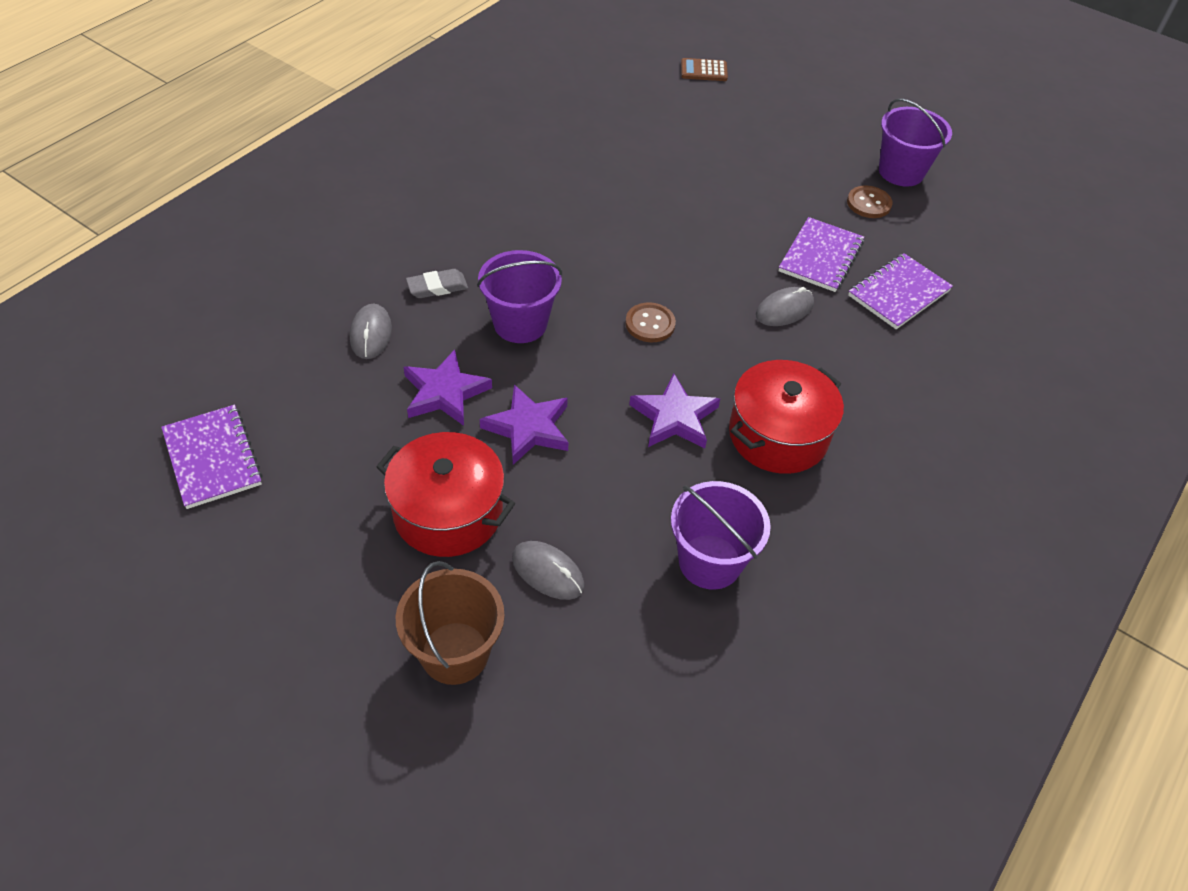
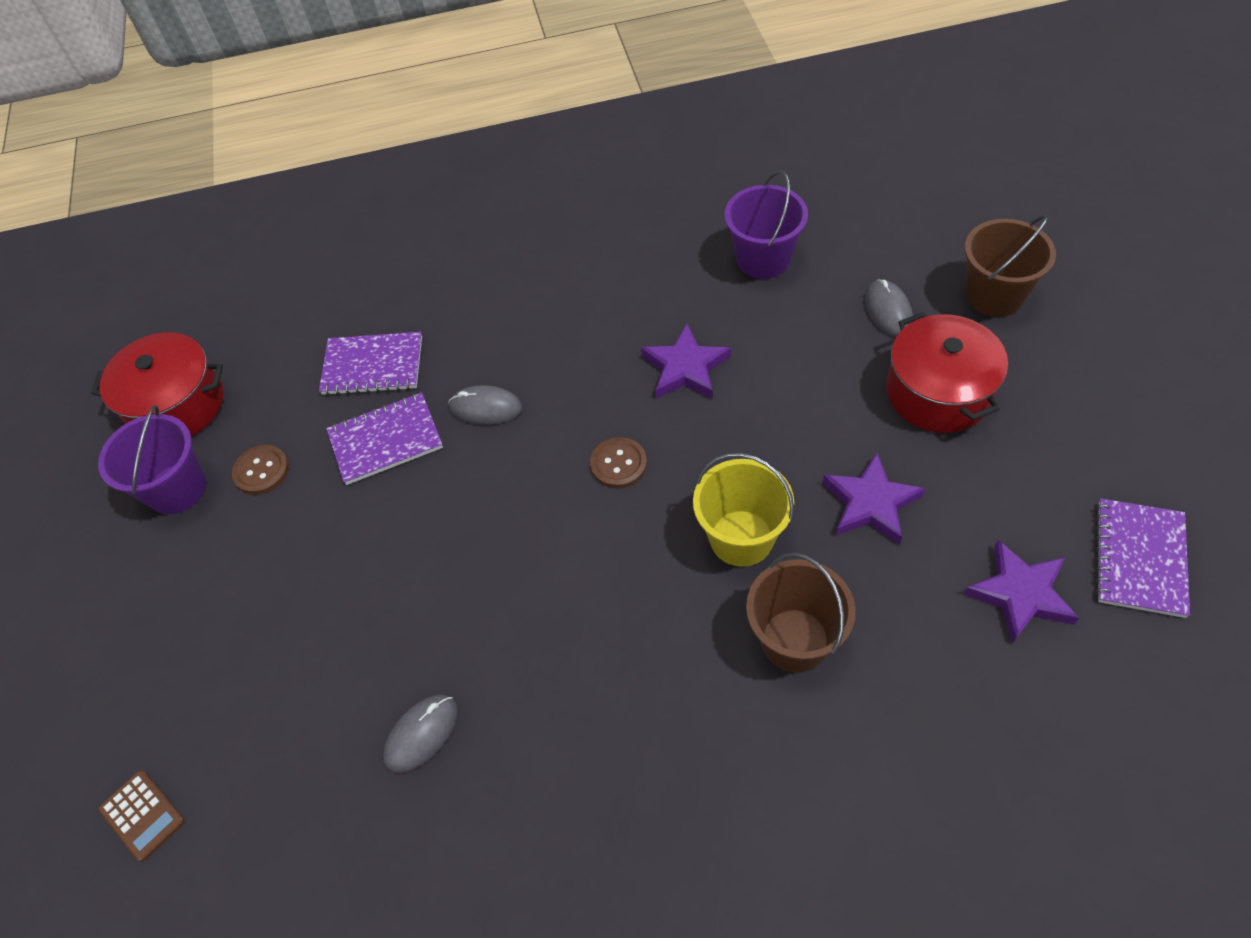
camera: 130 degrees left, 5 degrees up
(371, 334) = (906, 618): grey mouse -> grey mouse (421, 734)
(437, 287) = (794, 640): grey eraser -> brown bucket
(520, 323) = (741, 538): purple bucket -> yellow bucket
(528, 428) = (818, 426): purple star -> purple star (1020, 594)
(778, 435) = (619, 311): red pot -> red pot (177, 405)

